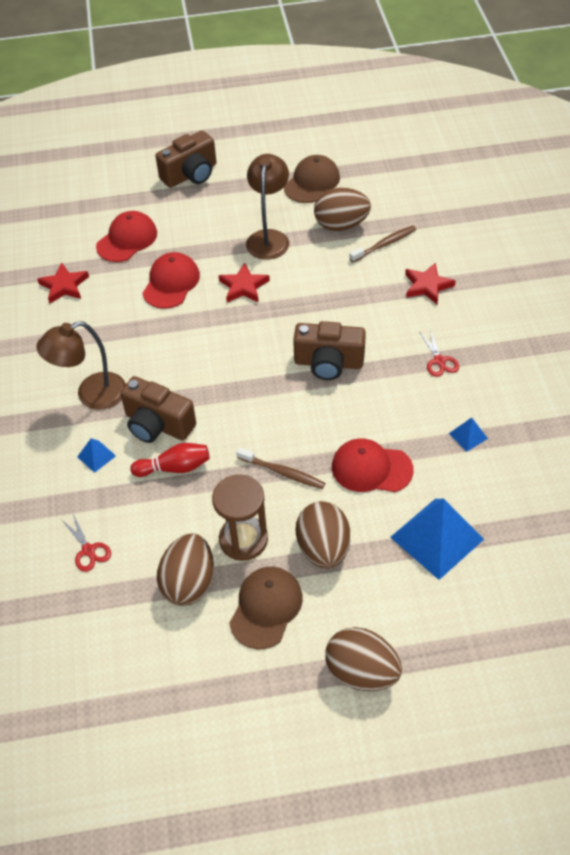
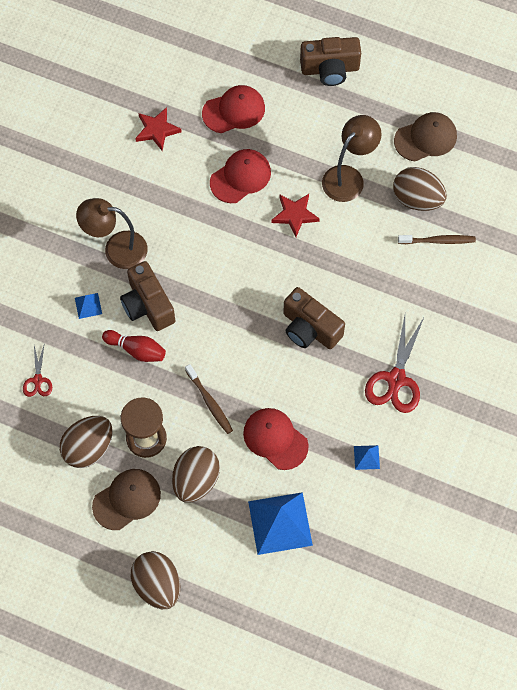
camera: 30 degrees right, 15 degrees up
(427, 286) = (441, 303): red star -> none
(439, 361) = (396, 379): red scissors -> red scissors, size x1.86

